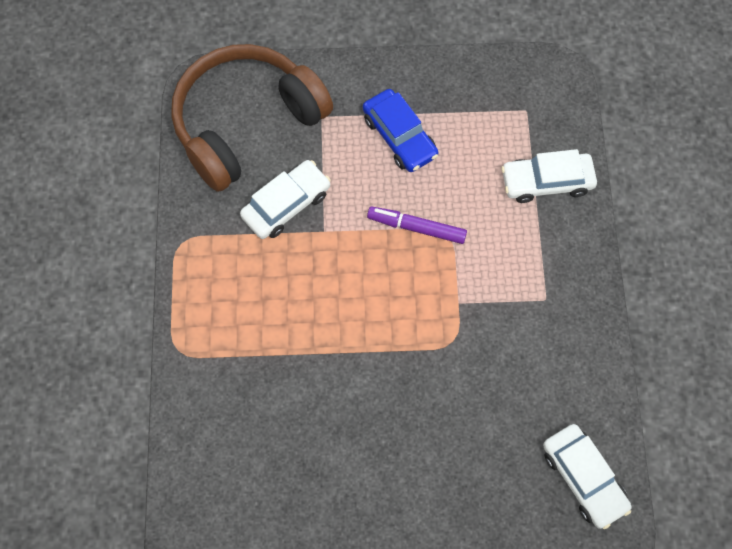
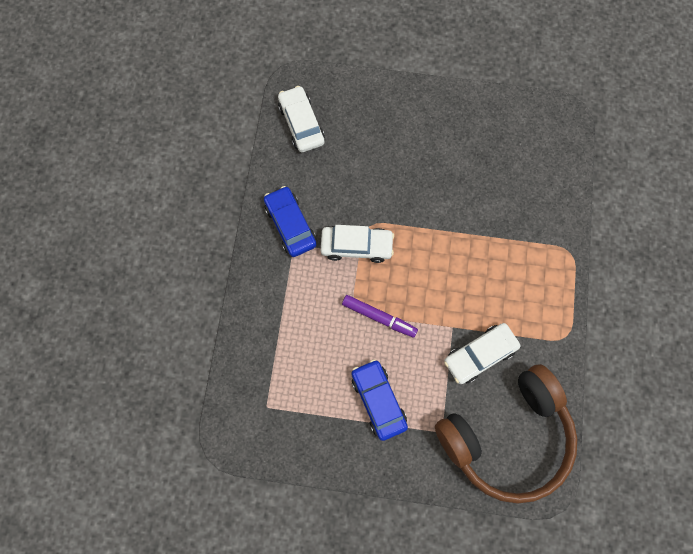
camera: 170 degrees left, 5 degrees up
(546, 182) = (267, 338): white car -> white car (356, 246)
(557, 325) = (290, 225): none -> blue car

